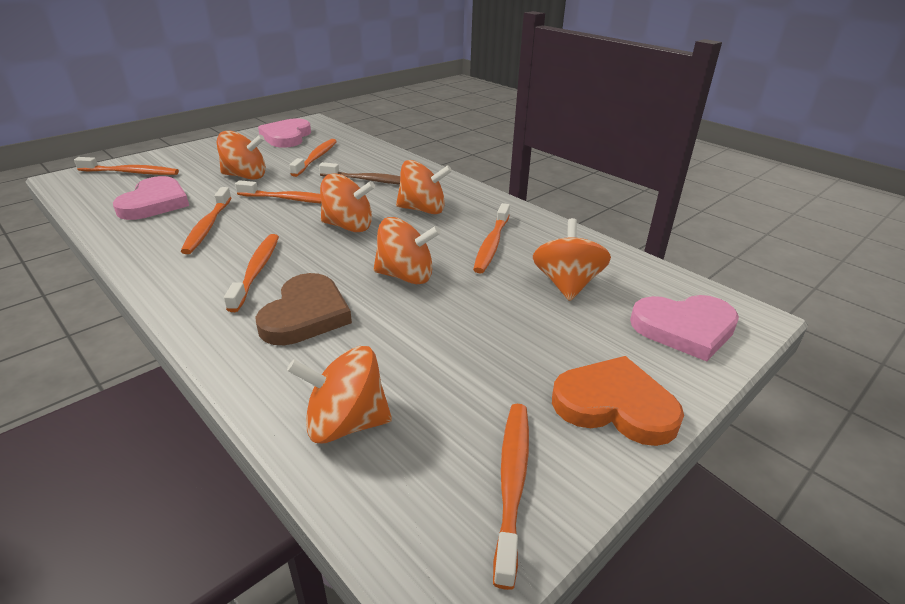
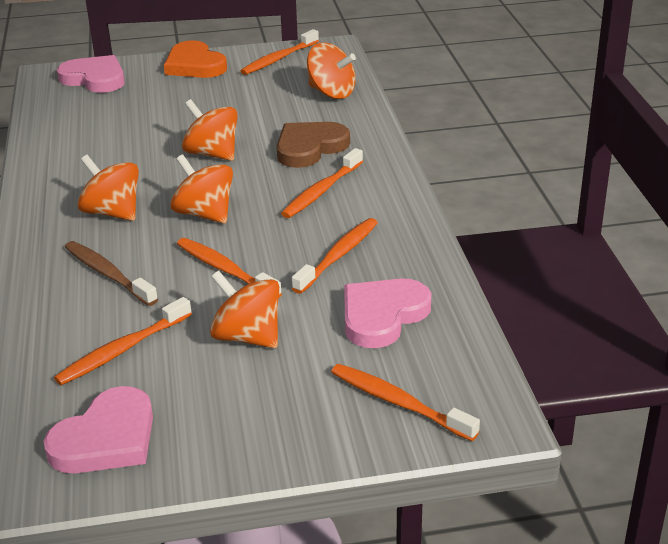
camera: 145 degrees left, 0 degrees up
(492, 244) = (111, 159): orange toothbrush -> none
(567, 284) = (112, 117): orange spinning top -> none

